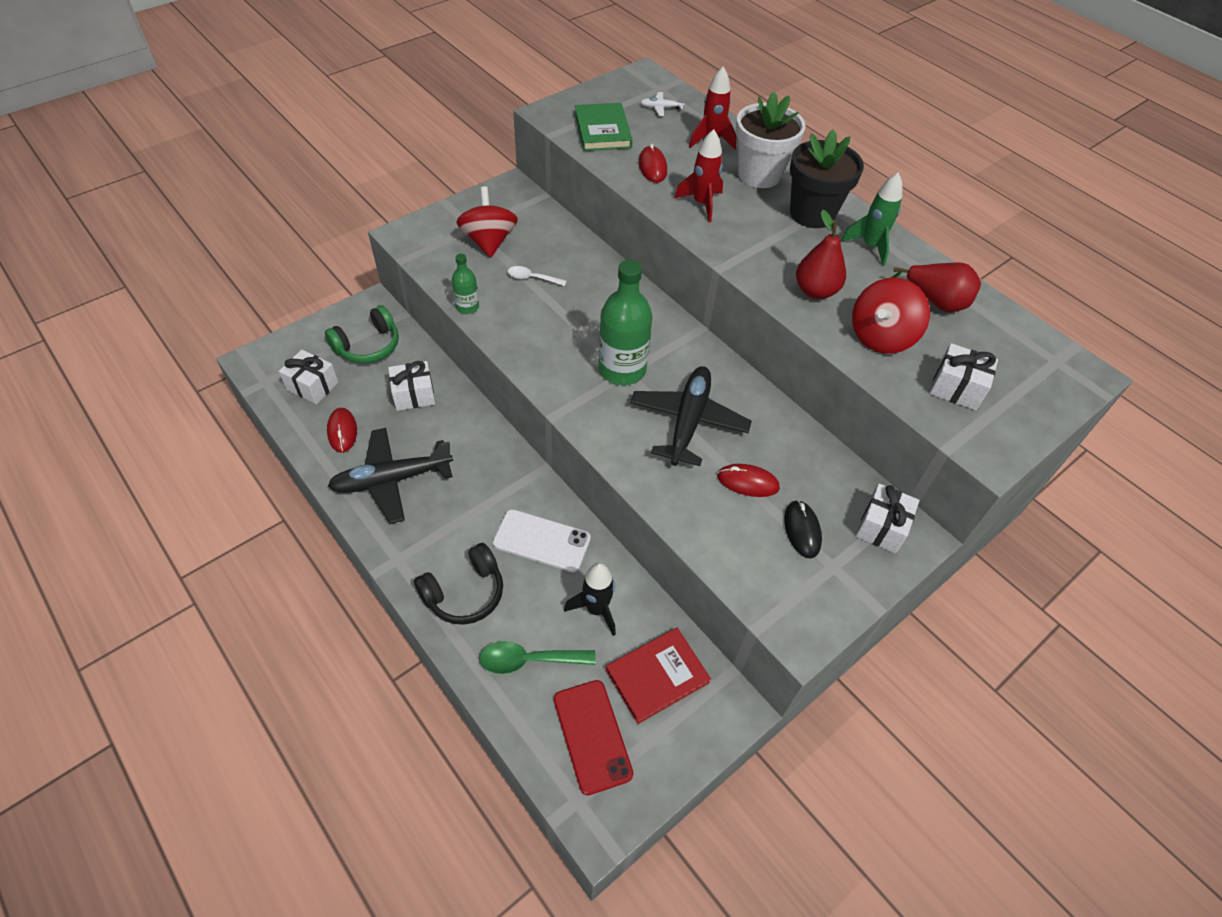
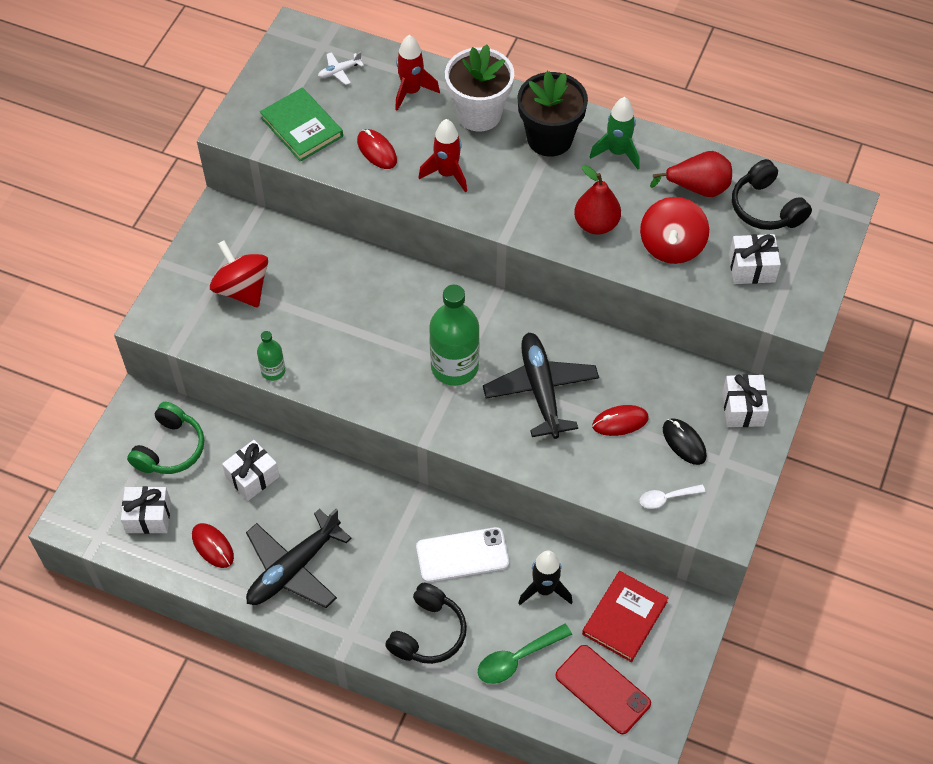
camera: 25 degrees left, 5 degrees up
(532, 278) = (312, 311): white spoon -> white spoon (666, 498)
(998, 344) = (765, 208): none -> black headphones

